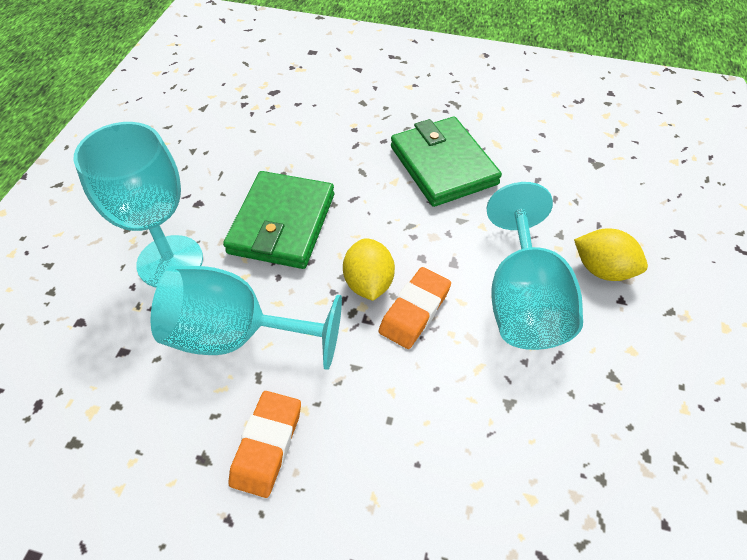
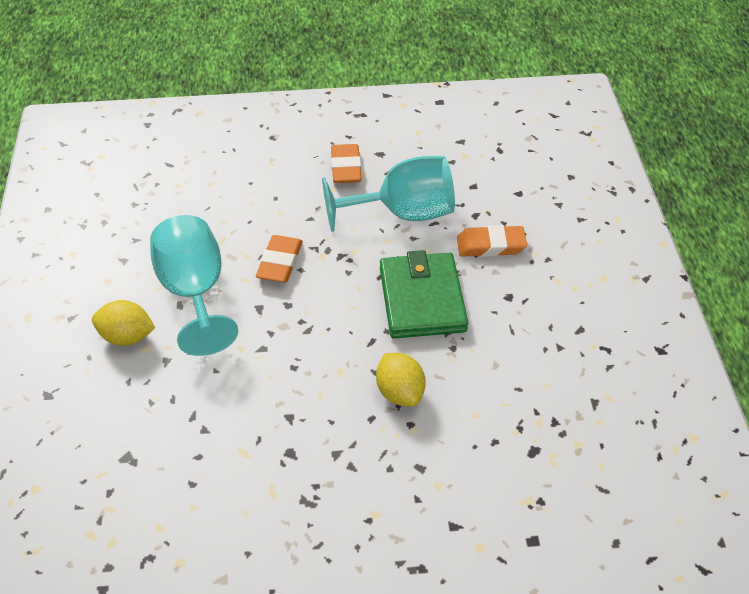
camera: 160 degrees right, 5 degrees down
(170, 261) = (490, 245): turquoise goblet -> orange eraser
(368, 283) = (324, 272): yellow lemon -> yellow lemon (400, 392)
(443, 165) = (296, 404): green wallet -> none

